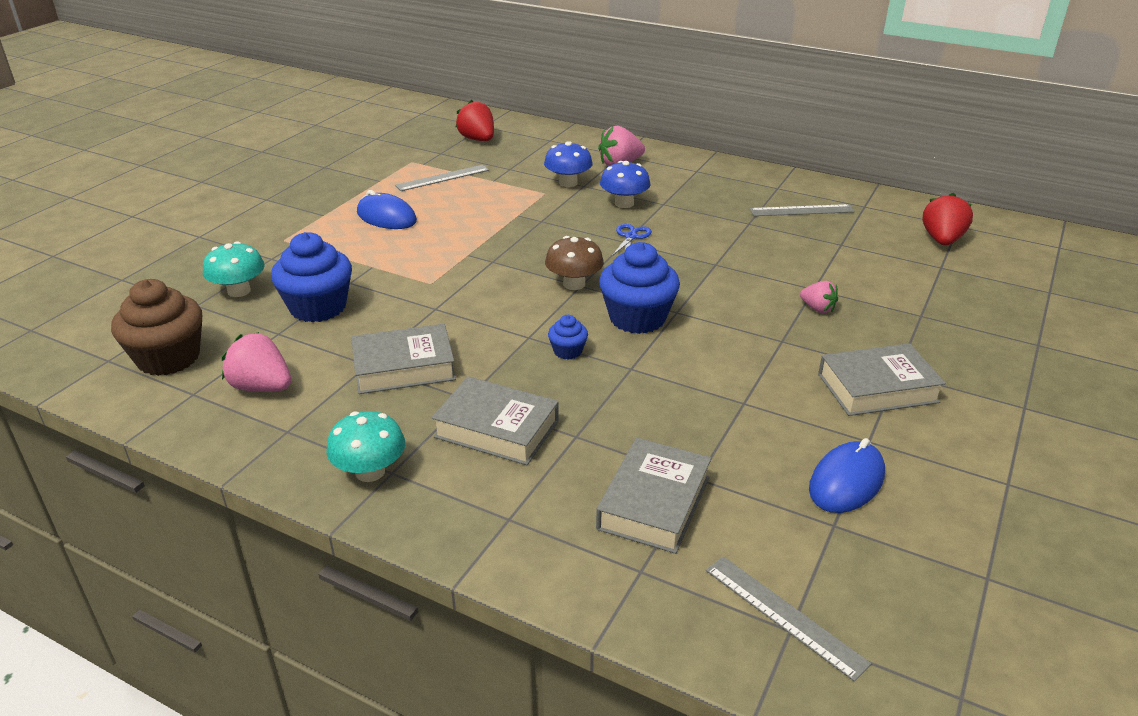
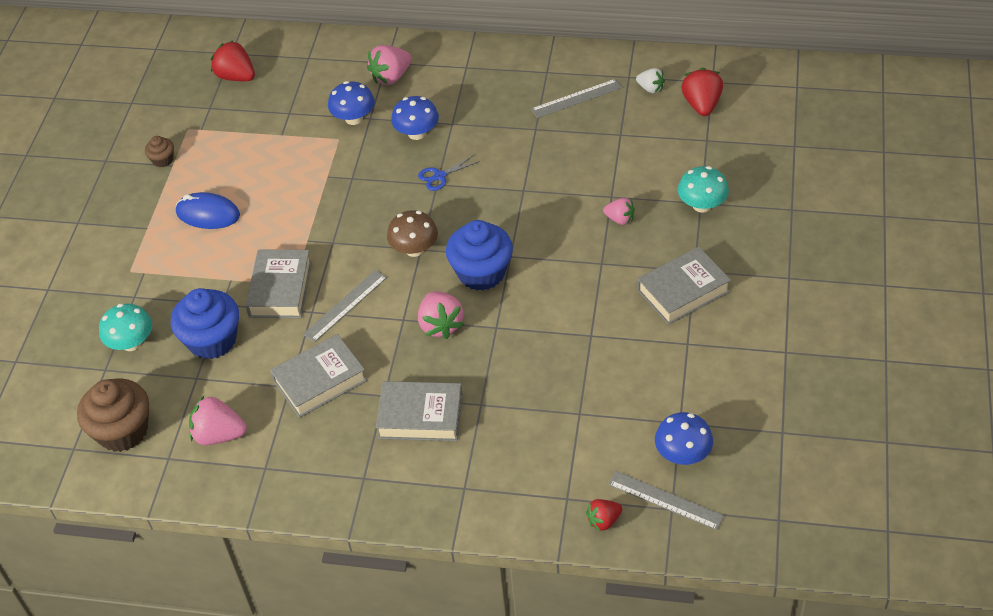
camera: 15 degrees left, 15 degrees up
(370, 471) = (348, 482): turquoise mushroom -> turquoise mushroom (702, 205)
(374, 176) = (163, 160): none -> brown cupcake
(443, 178) = (231, 144): grey ruler -> grey ruler (345, 305)
(568, 351) = (440, 325): blue cupcake -> pink strawberry
(631, 236) = (439, 176): blue scissors -> blue scissors turned 120 degrees counterclockwise
(654, 503) = (557, 444): grey book -> grey book (281, 289)
(682, 615) = (603, 521): none -> red strawberry
(827, 564) = (682, 454): none -> blue mushroom
(846, 482) = (680, 384): blue mouse -> none
(886, 218) = (650, 88): none -> white strawberry

